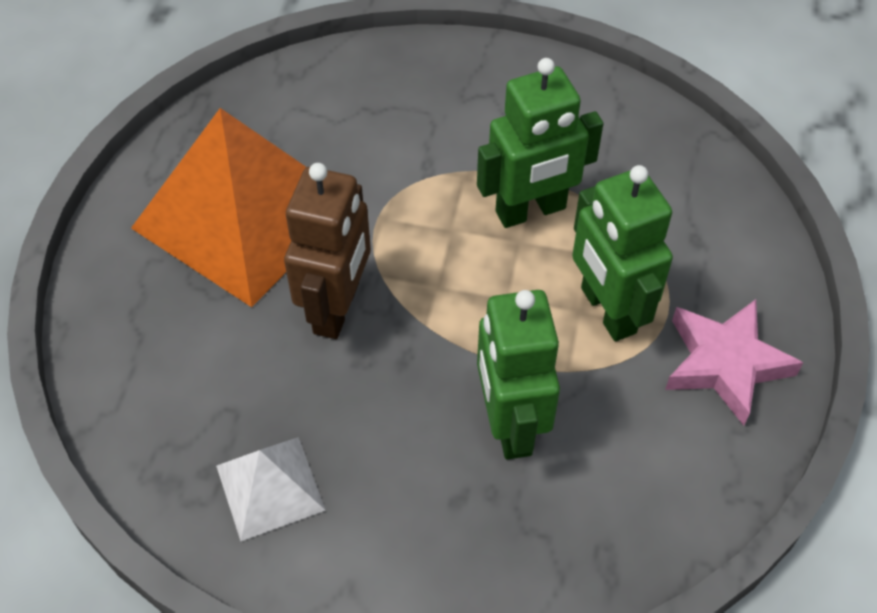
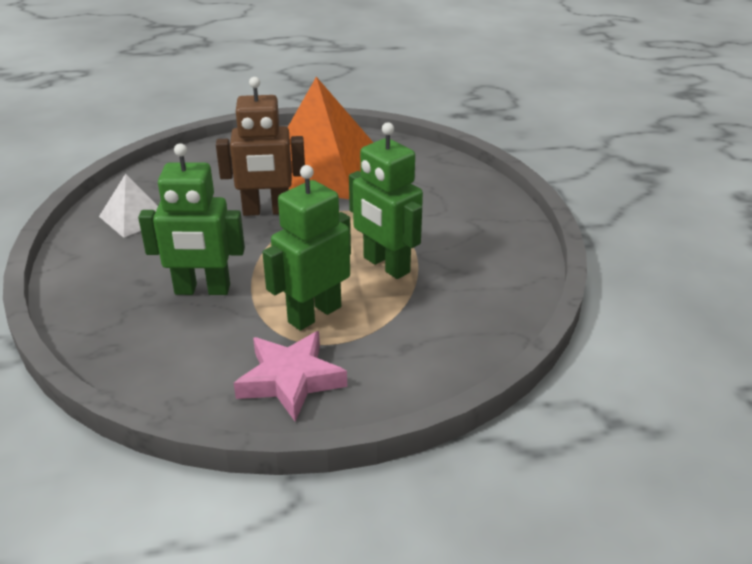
camera: 70 degrees right, 20 degrees down
(510, 424) = (202, 290): green robot -> green robot turned 150 degrees counterclockwise

